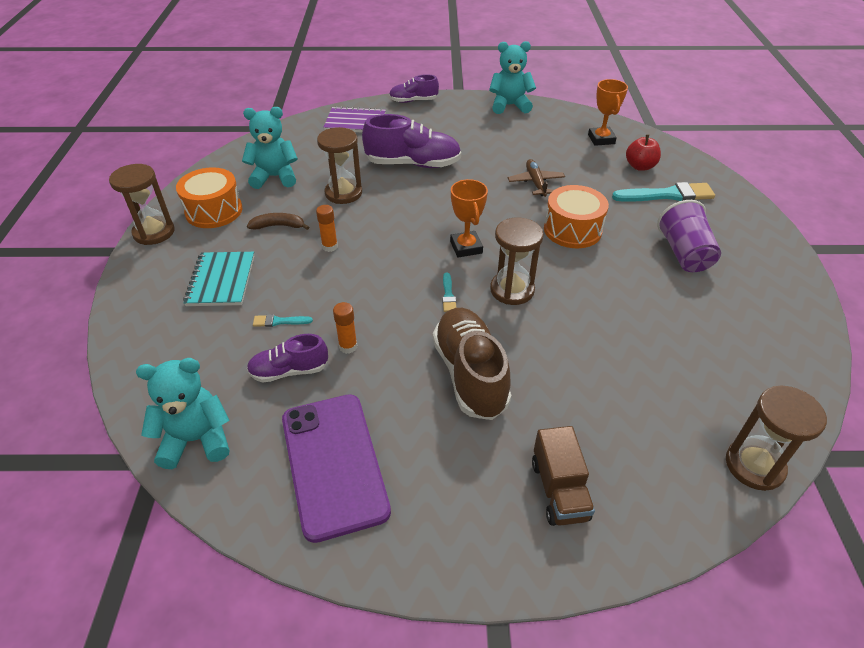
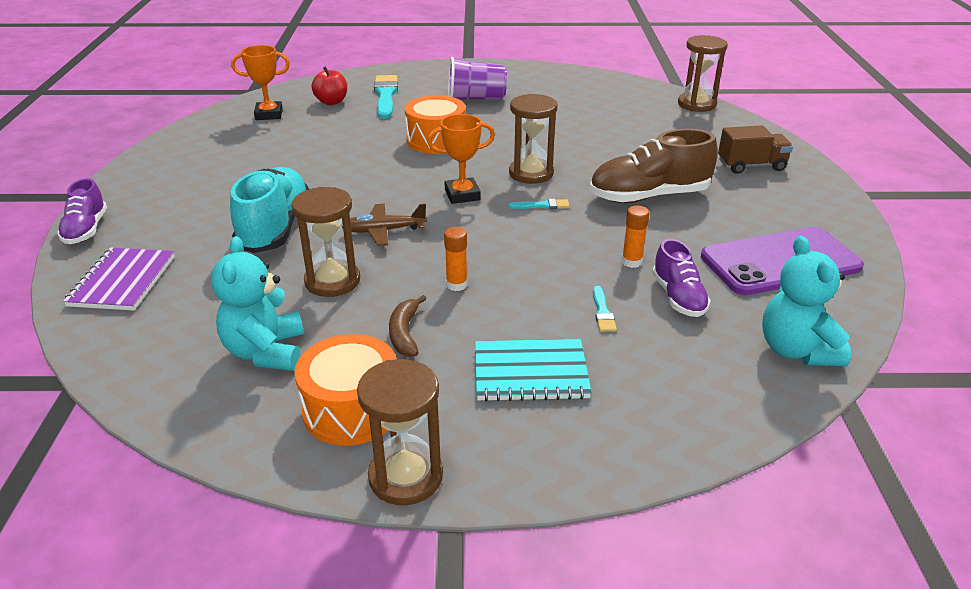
camera: 90 degrees left, 10 degrees down
(413, 164) = (275, 228): purple shoe -> turquoise shoe
(509, 105) = (154, 159): turquoise teddy bear -> none
(535, 183) = (346, 153): brown plane -> brown plane (383, 231)

